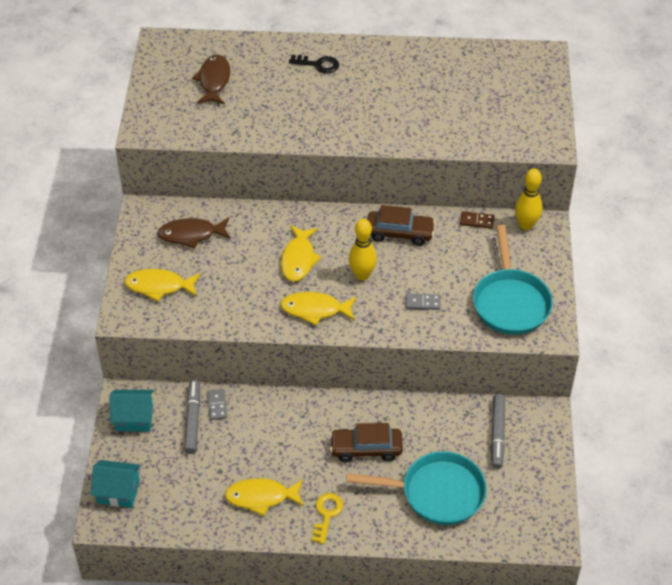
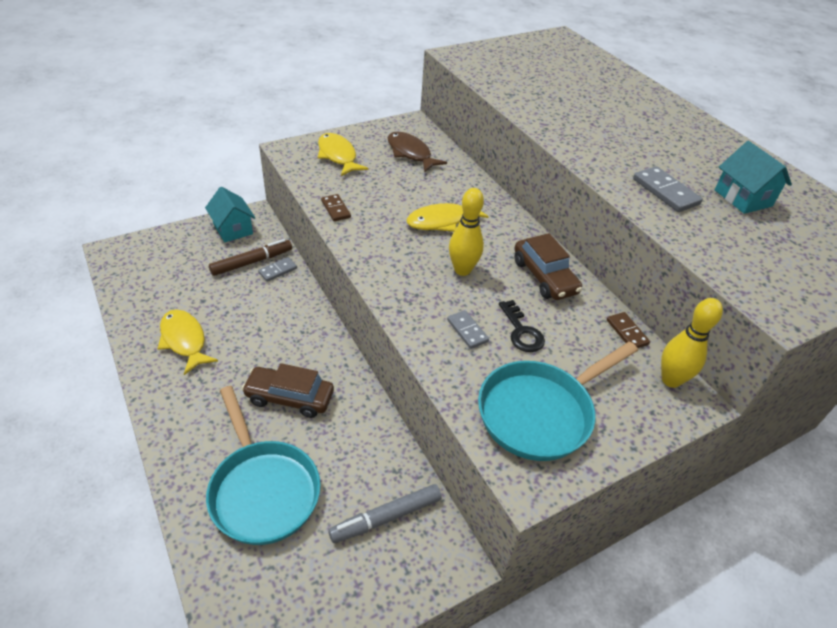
camera: 55 degrees right, 5 degrees down
(118, 492) = (148, 249): turquoise house -> turquoise house (742, 198)
(193, 420) = (252, 262): grey marker -> brown marker
(214, 81) = (554, 68): brown fish -> none
(237, 319) = (336, 209): none -> brown domino
(315, 310) = (388, 253): yellow fish -> none
(318, 64) = (649, 111): black key -> black key (521, 331)
(327, 514) = (185, 400): yellow key -> none
(366, 449) = (289, 398): brown car -> brown car turned 45 degrees counterclockwise
(418, 122) = (665, 192): none -> grey domino

